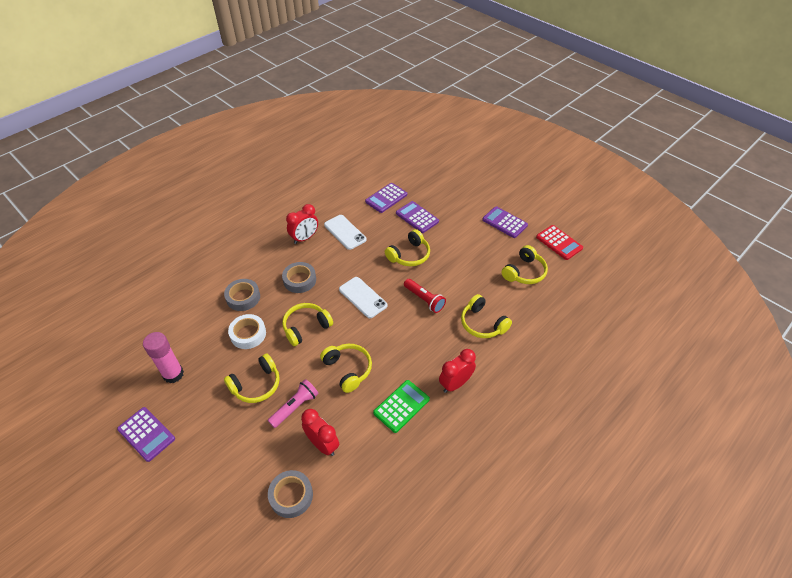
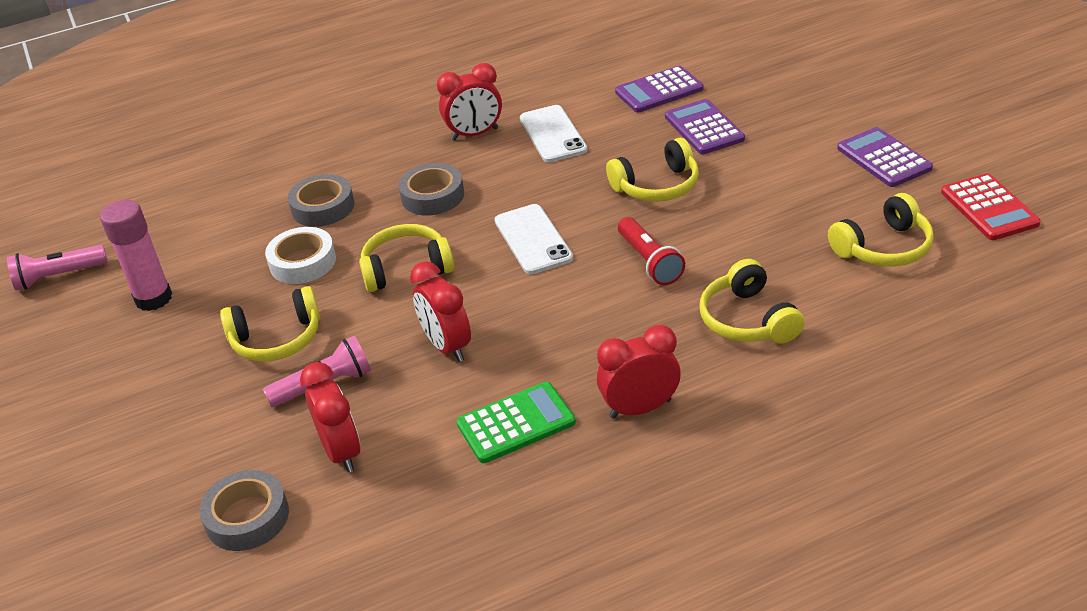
camera: 25 degrees right, 10 degrees down
(107, 372) = (58, 276): none -> pink flashlight
(146, 434) = (69, 374): purple calculator -> none
(348, 369) = (447, 346): yellow headphones -> red clock

